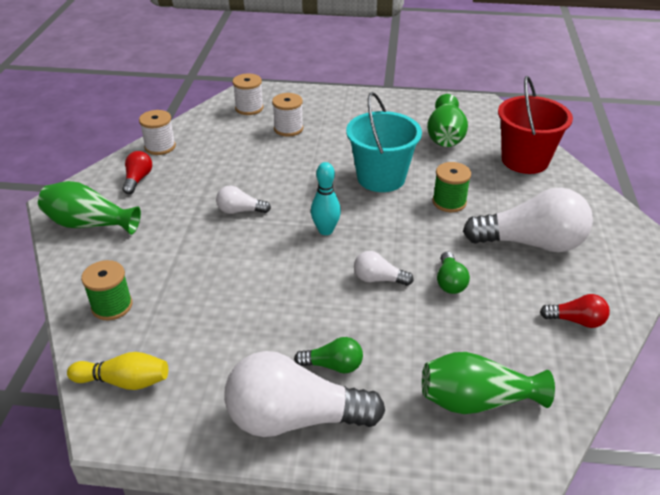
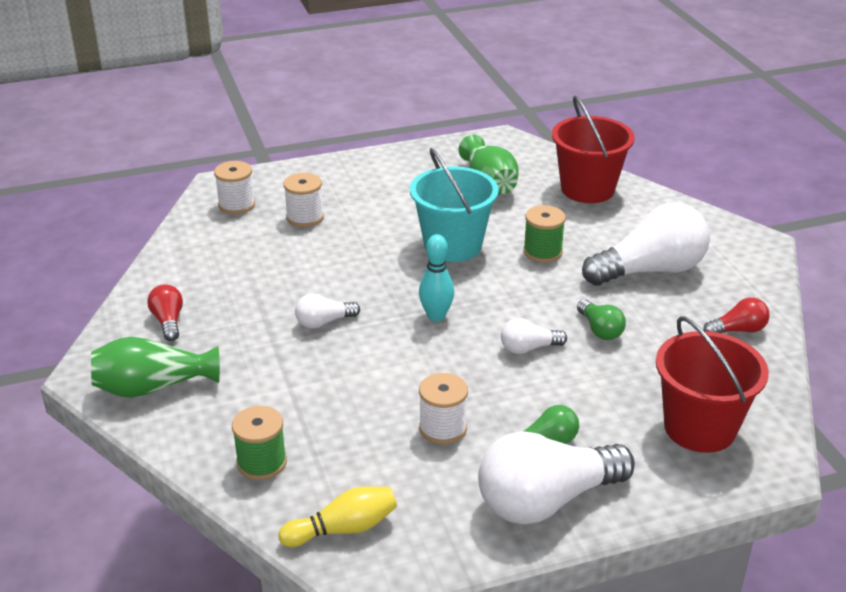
camera: 25 degrees left, 5 degrees down
(160, 147) = (162, 277): white spool -> white spool (443, 428)
(476, 401) = (699, 428): green vase -> red bucket

